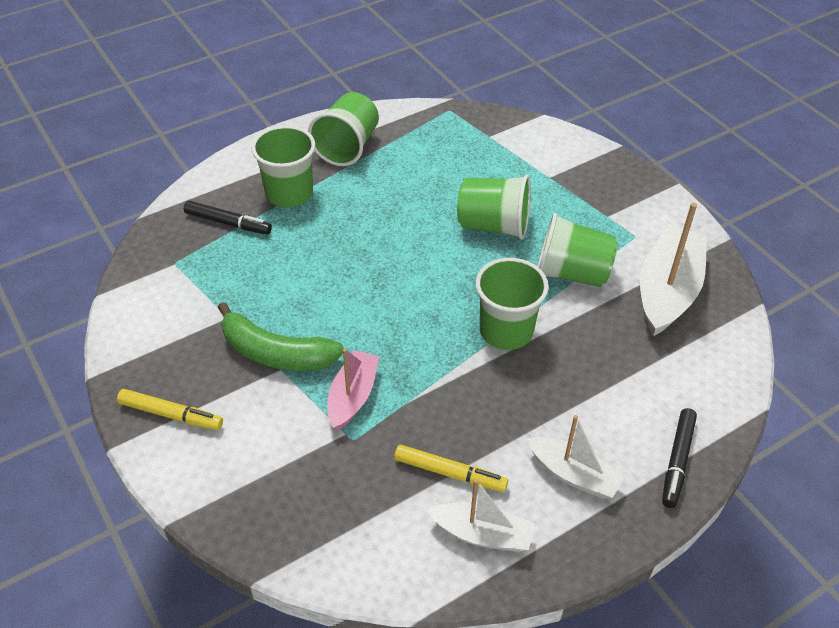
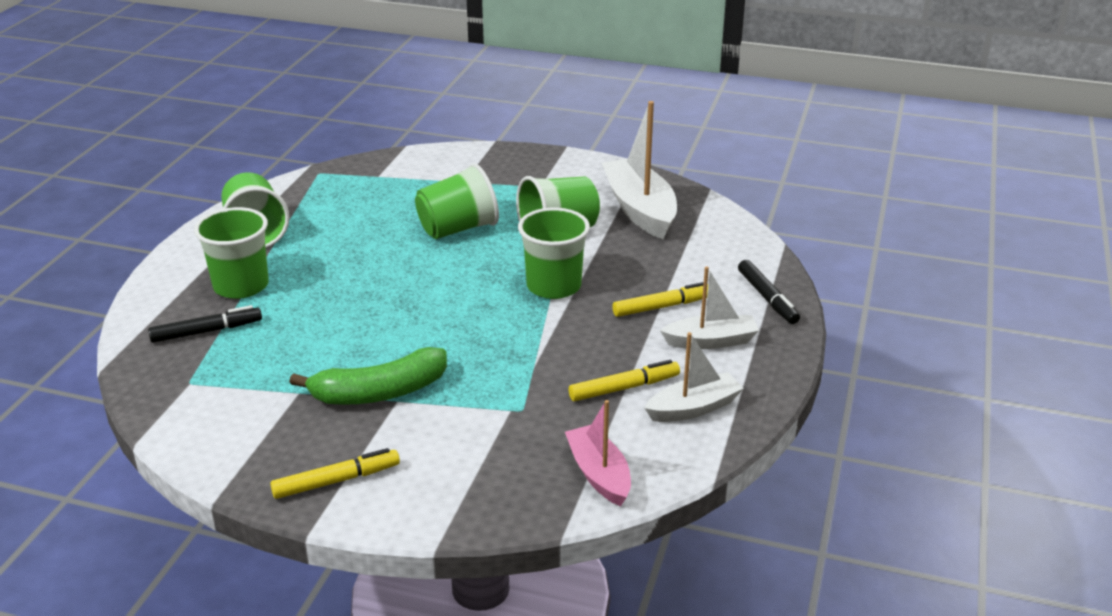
camera: 40 degrees left, 15 degrees down
(352, 397) = (485, 385): pink boat -> pink boat (599, 474)
(572, 410) = (663, 306): none -> yellow marker

